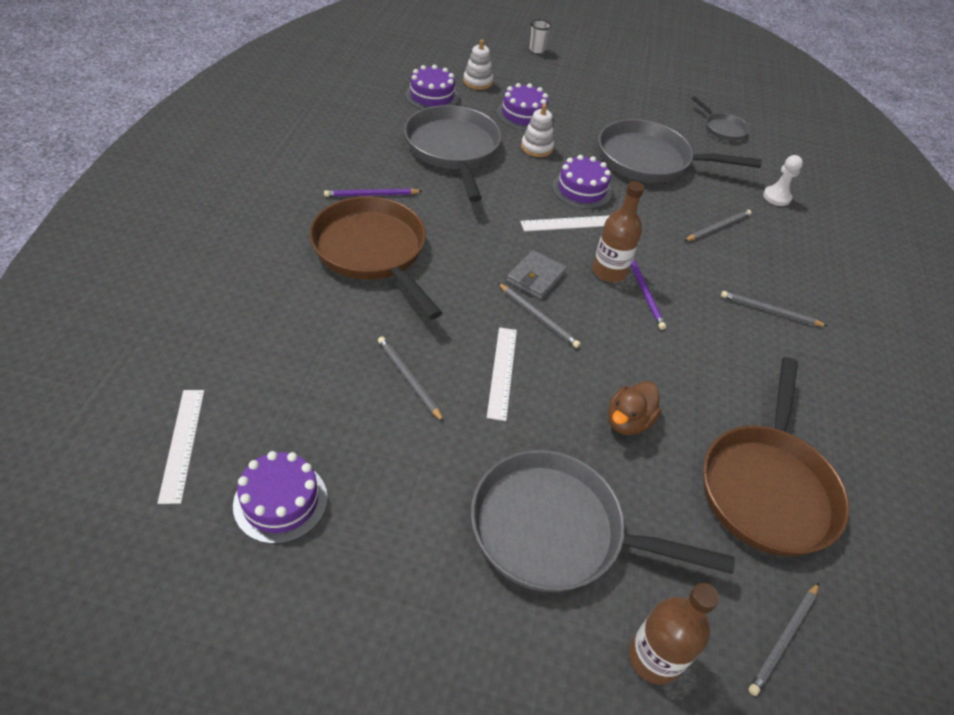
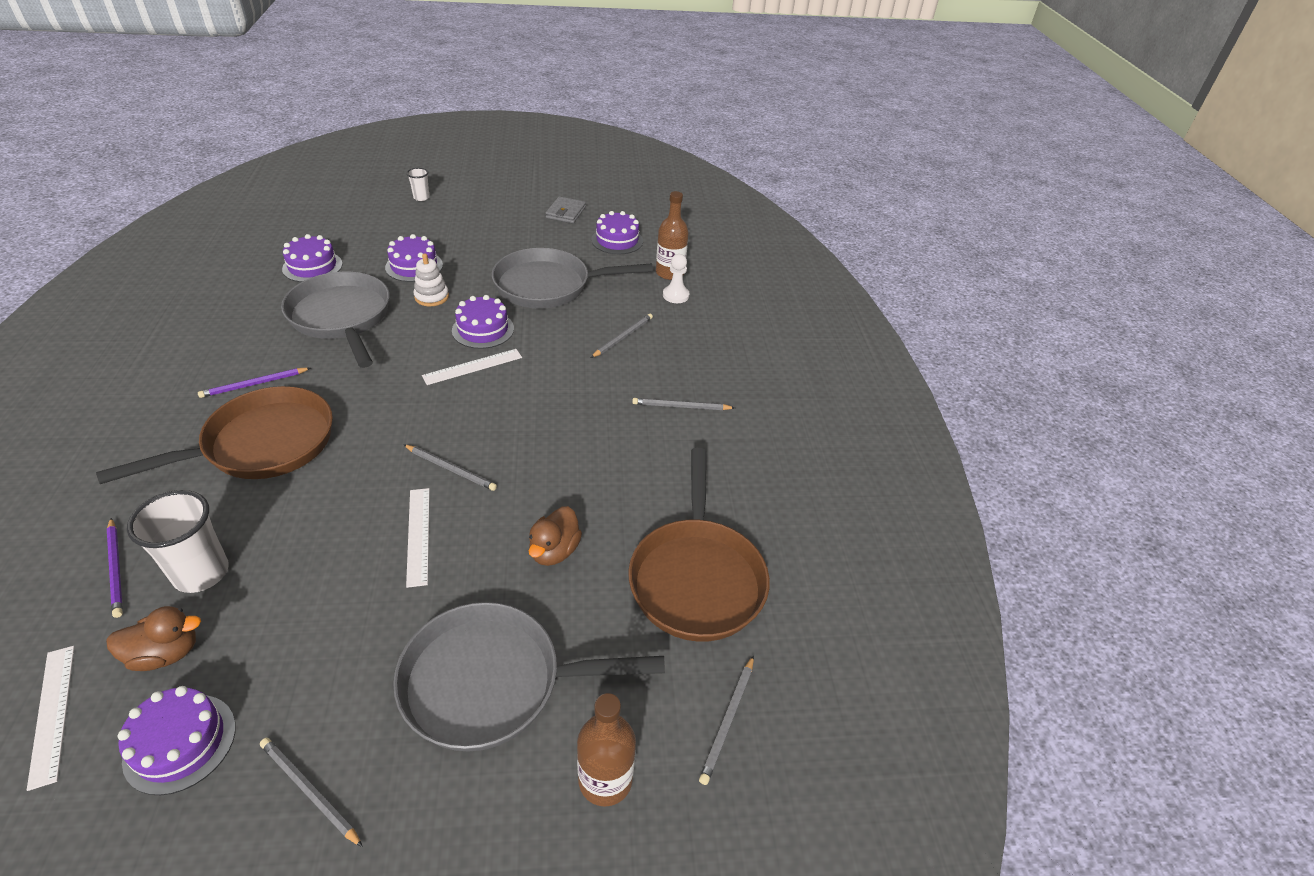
camera: 15 degrees left, 5 degrees down
(276, 418) = (165, 653): none -> brown duck
(311, 355) = (201, 573): none -> white cup
(373, 252) = (262, 444): brown pan -> brown pan turned 105 degrees clockwise
(409, 379) = (316, 569): grey pencil -> grey pencil (309, 791)
(477, 82) = (361, 242): white stacking toy -> none
(536, 277) = (444, 429): grey wallet -> grey wallet (566, 212)
(609, 271) = (520, 405): brown bottle -> brown bottle (670, 273)
(645, 293) = (558, 418): purple pencil -> purple pencil (116, 569)
(722, 129) = (617, 240): grey pan -> purple cake

